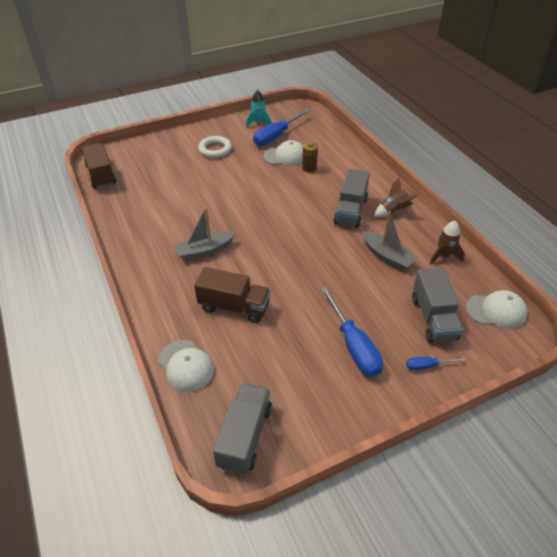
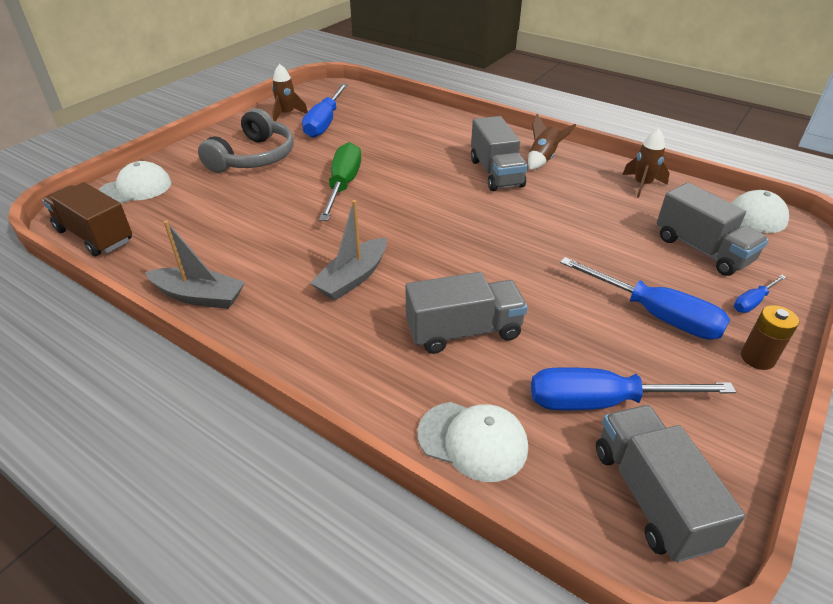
camera: 30 degrees left, 5 degrees down
(215, 149) = (254, 157): white ring -> grey headphones
(234, 306) = (463, 331): brown truck -> grey truck
(249, 187) = (343, 185): none -> green screwdriver
(258, 122) = (287, 114): turquoise rocket -> brown rocket
(269, 379) = (602, 402): none -> blue screwdriver
(285, 156) = (358, 140): white cap -> white cap (135, 188)
(309, 168) = (401, 144): brown battery -> brown battery (757, 358)
(387, 256) = (586, 205): grey boat -> grey boat (199, 296)

